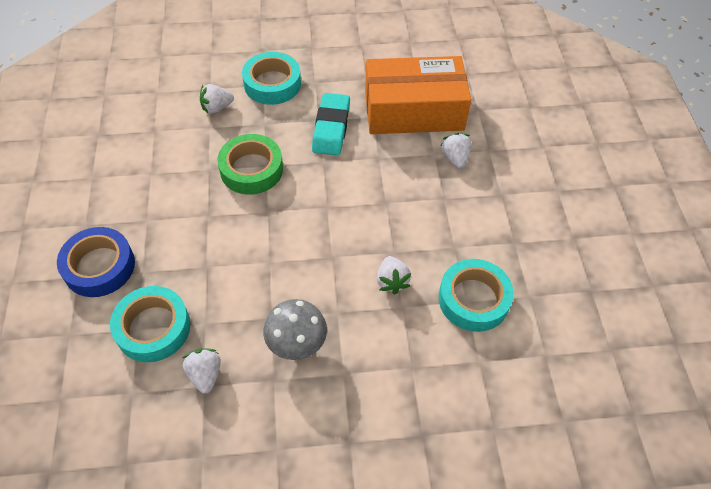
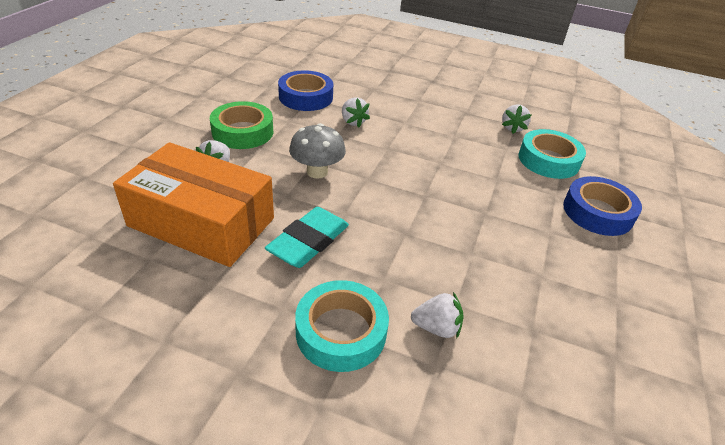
camera: 155 degrees left, 15 degrees down
(251, 169) = (424, 235): green tape -> green tape (242, 132)
(297, 343) = (442, 120): grey mushroom -> grey mushroom (317, 172)
(392, 281) = (353, 122): white strawberry -> white strawberry turned 135 degrees clockwise
(473, 299) = (306, 97): turquoise tape -> blue tape

